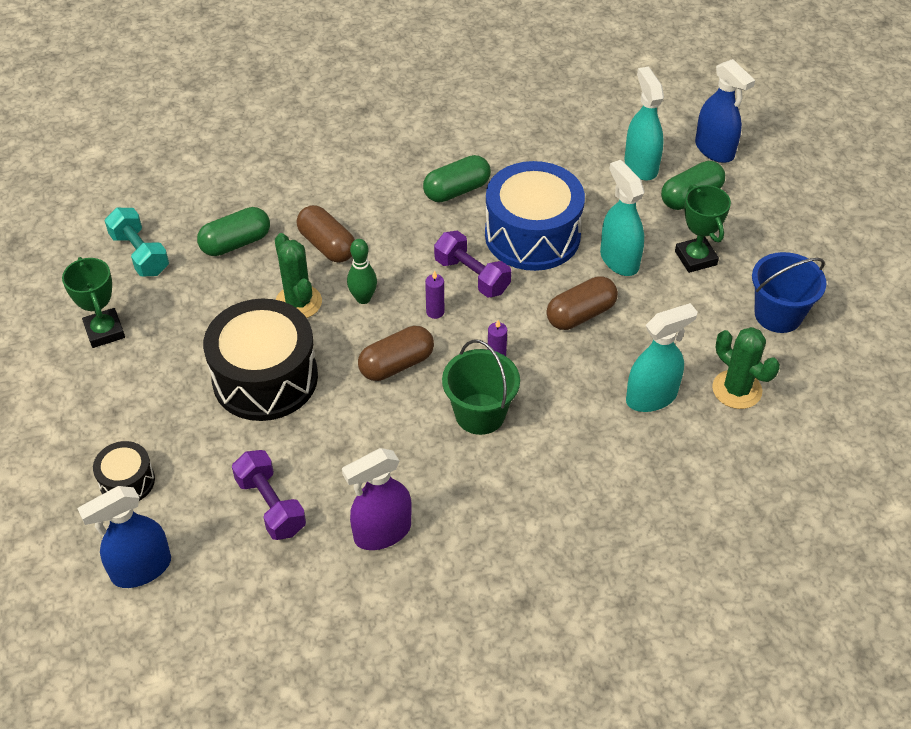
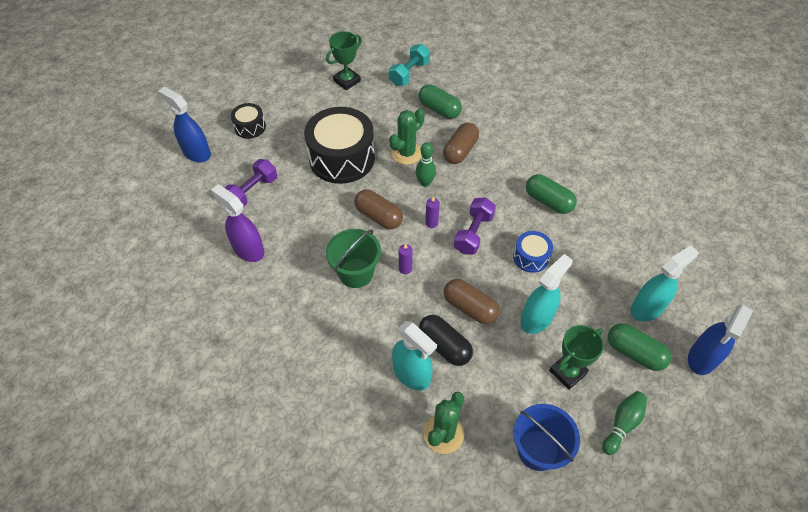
camera: 70 degrees right, 5 degrees up
(532, 235) = (531, 257): blue drum -> blue drum, size x0.49
(624, 354) = (444, 346): none -> black capsule
(768, 238) = (622, 424): none -> green bowling pin

